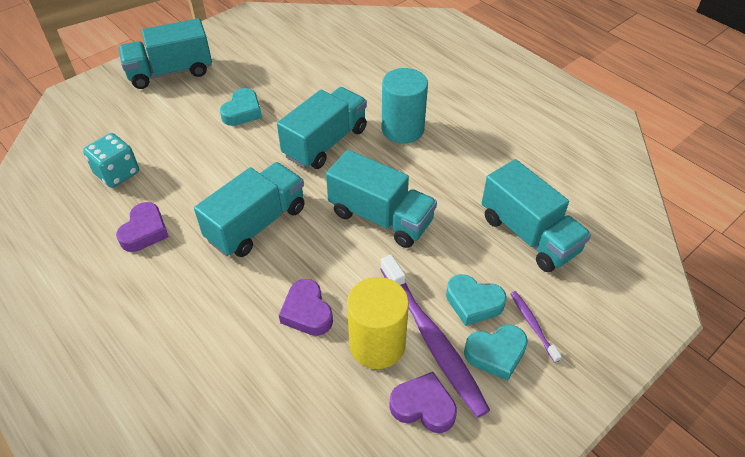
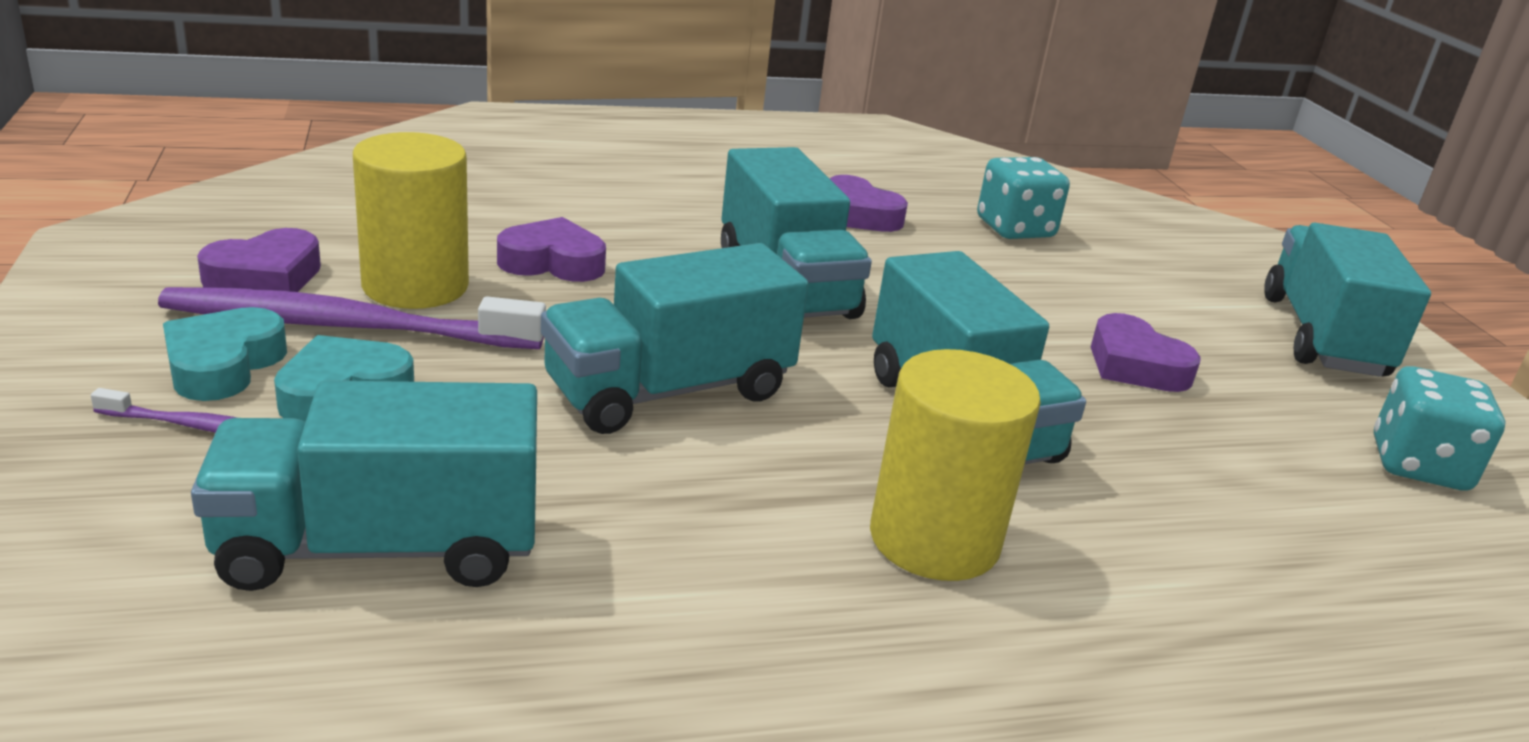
camera: 115 degrees right, 20 degrees down
(242, 112) = (1135, 365): turquoise heart -> purple heart
(260, 47) = (1418, 465): none -> turquoise dice
(402, 129) = (934, 539): turquoise cylinder -> yellow cylinder

